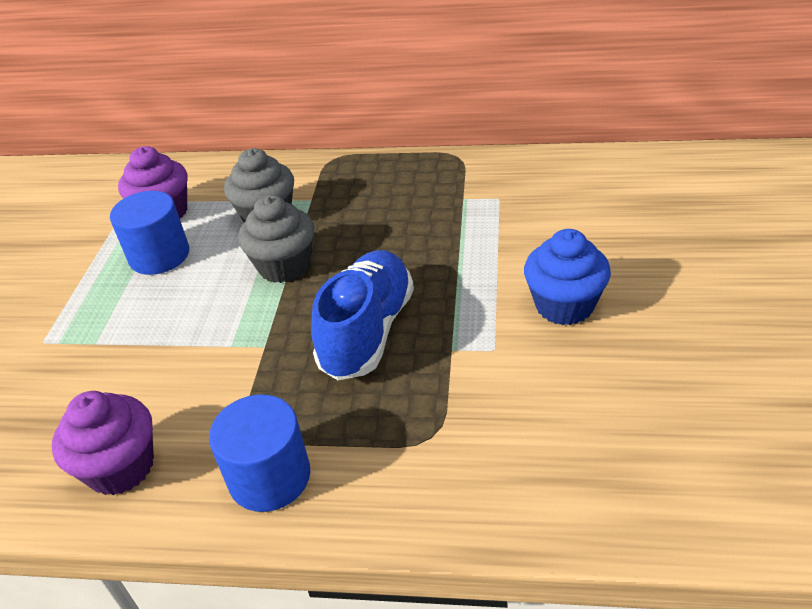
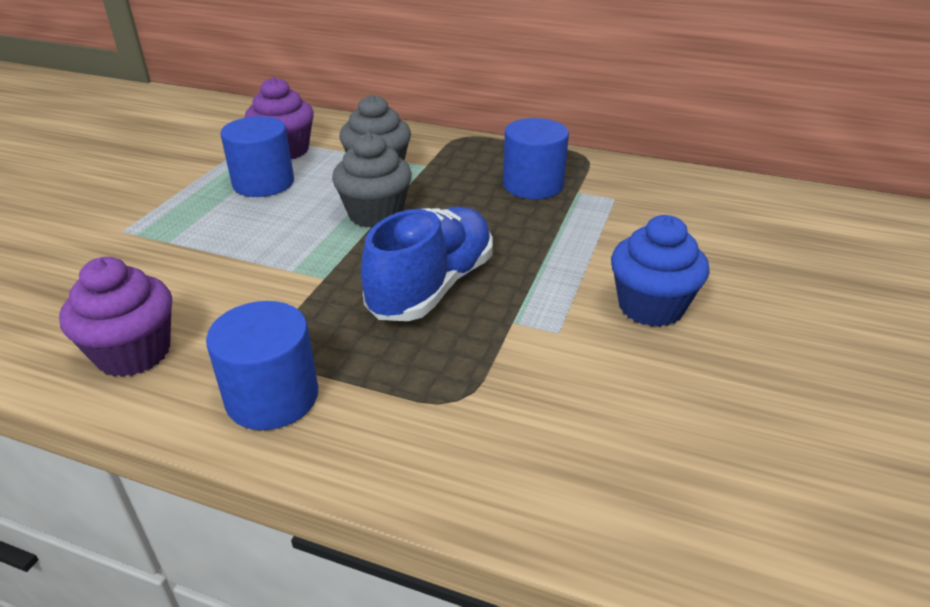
camera: 10 degrees right, 5 degrees down
(420, 200) = (533, 185): none -> blue cylinder

